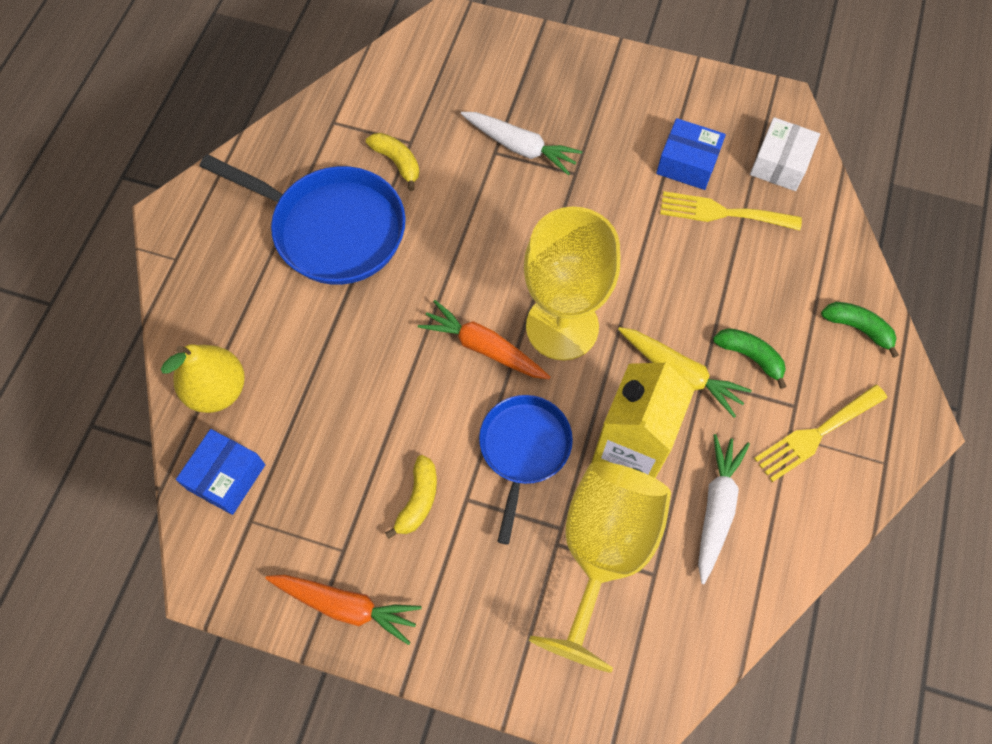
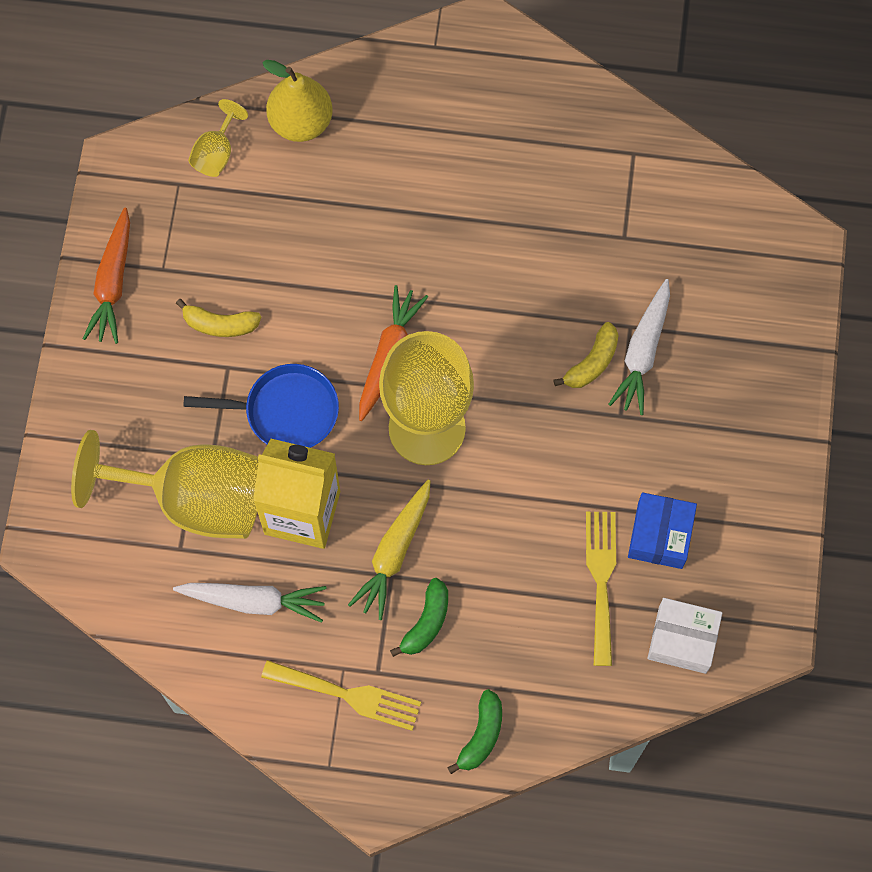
camera: 80 degrees right, 5 degrees up
(226, 477) = (216, 153): blue box -> yellow goblet
(331, 229) = (499, 182): blue pan -> none
(397, 162) = (595, 229): yellow banana -> yellow banana (592, 362)
(816, 435) = (348, 695): yellow fork -> yellow fork turned 150 degrees clockwise

